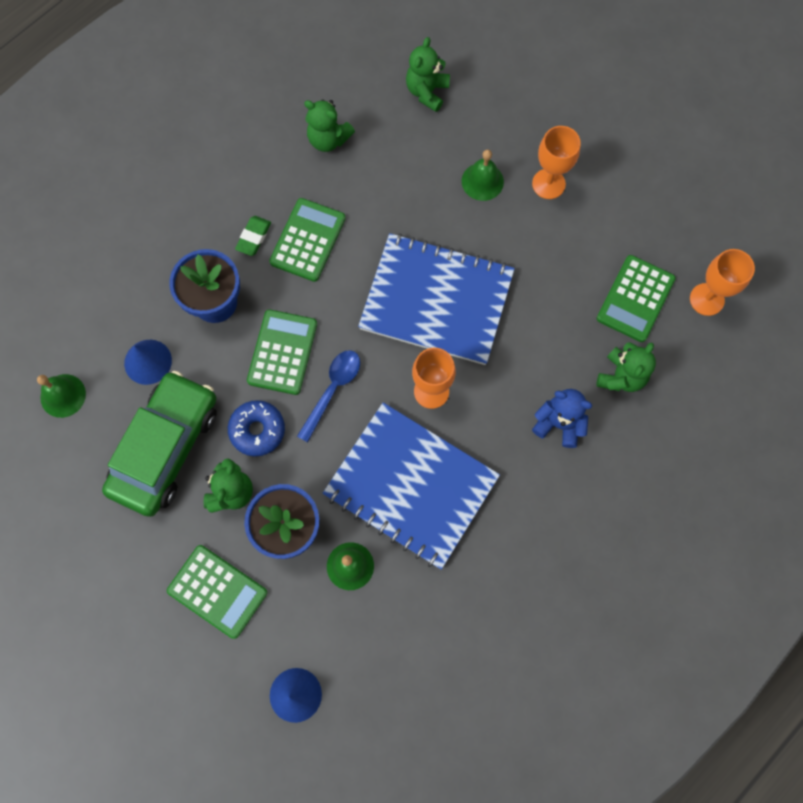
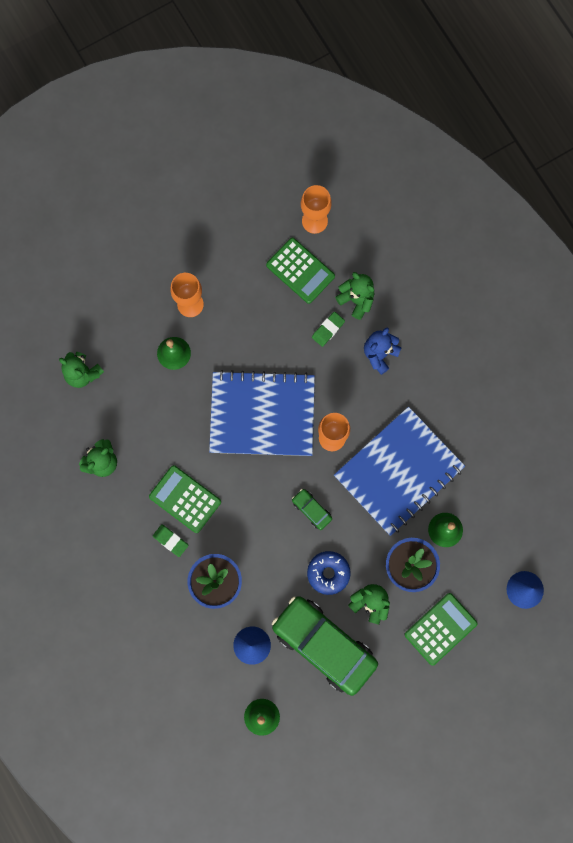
camera: 75 degrees left, 5 degrees up
(282, 352) = (272, 540): green calculator -> none
(332, 390) = (311, 510): blue spoon -> green car
(436, 301) = (262, 415): blue notebook -> blue notebook turned 60 degrees clockwise
(570, 351) = (328, 330): none -> green eraser

